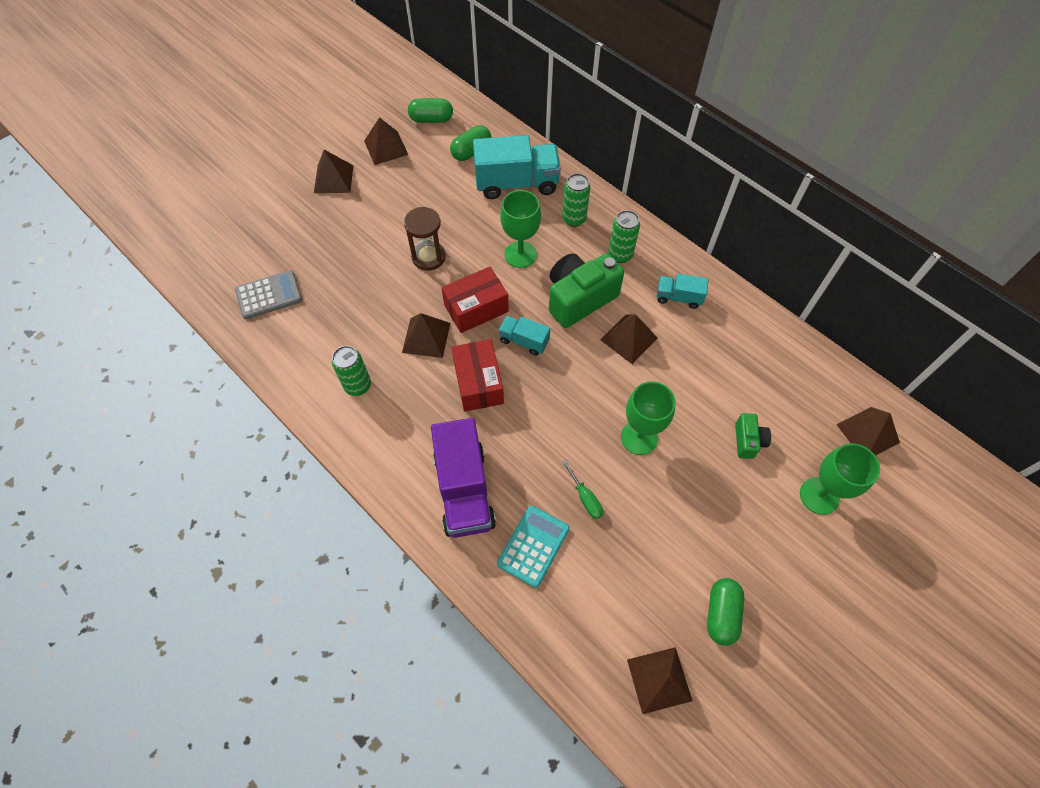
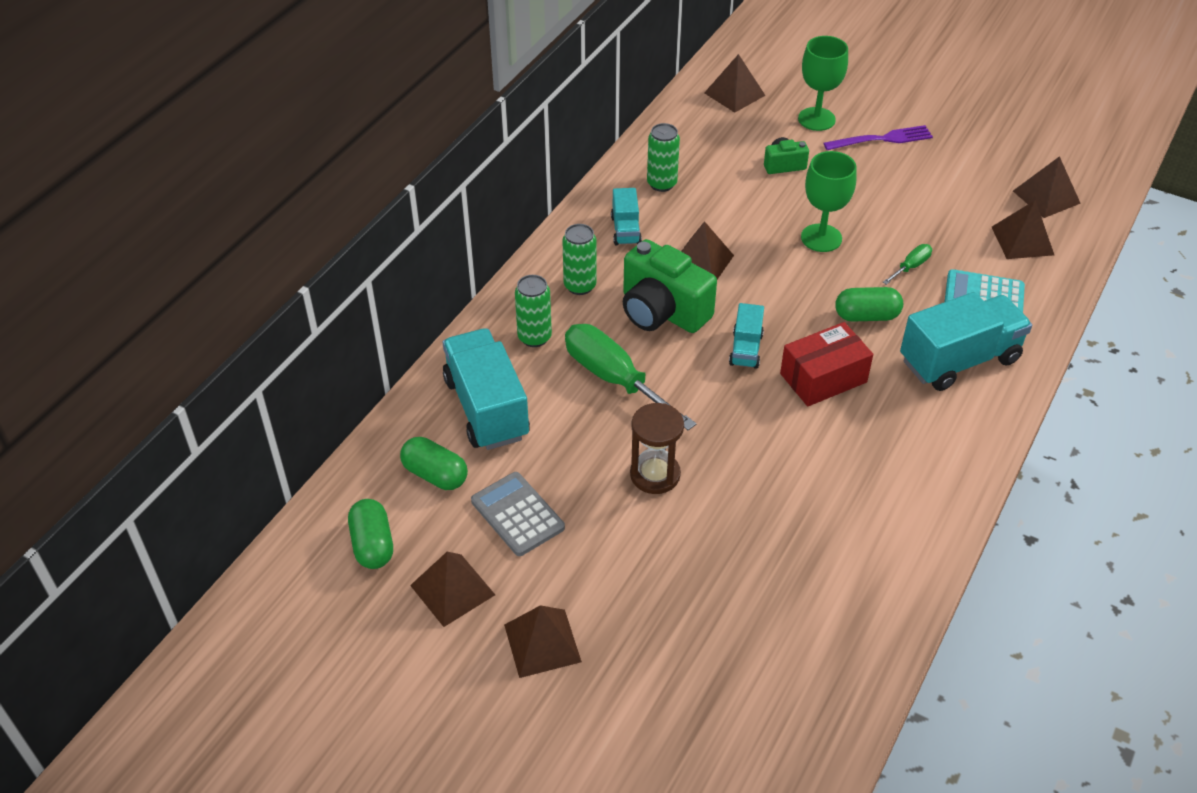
camera: 105 degrees left, 15 degrees down
(269, 295) = (799, 649): grey calculator -> grey calculator (517, 514)
(358, 386) = (887, 493): green can -> green can (662, 184)
(426, 337) = (784, 443): brown pyramid -> brown pyramid (1022, 240)
(464, 490) = (959, 360): purple truck -> turquoise truck
(476, 308) = (718, 404): red box -> none
(520, 254) = (614, 379): green goblet -> green screwdriver
(721, 614) = (965, 167): green capsule -> green capsule (866, 316)
(779, 547) = (882, 139): none -> purple fork

